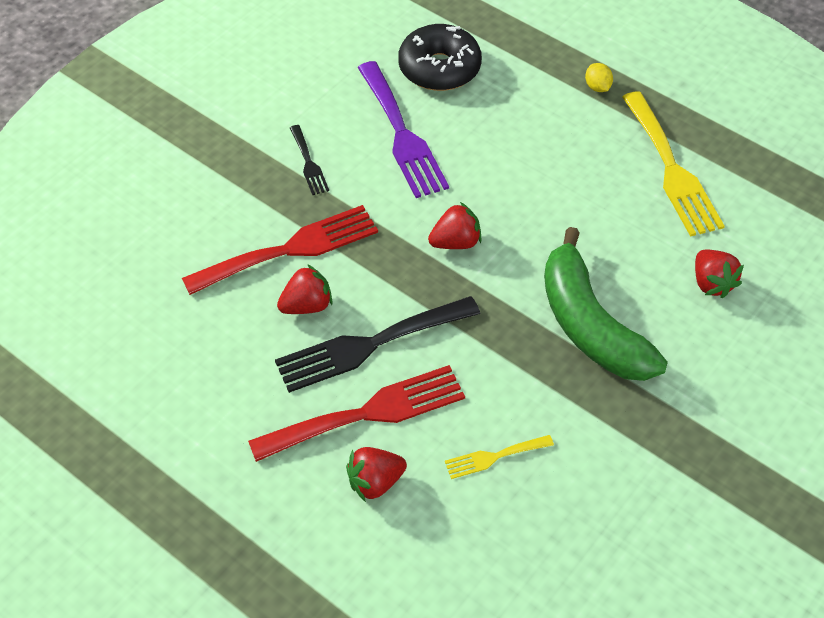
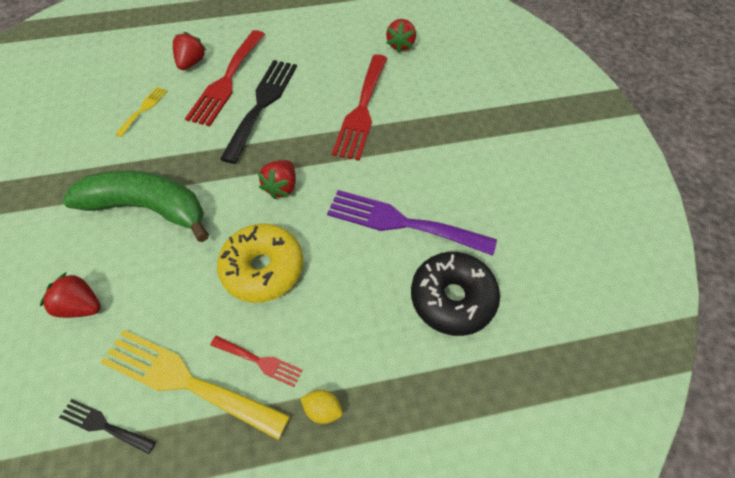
camera: 130 degrees right, 5 degrees up
(307, 305) = (316, 95): red strawberry -> red strawberry (400, 45)
(309, 163) = (423, 157): black fork -> black fork (104, 425)
(545, 193) = (263, 268): none -> yellow donut
(610, 140) = (260, 361): none -> red fork

